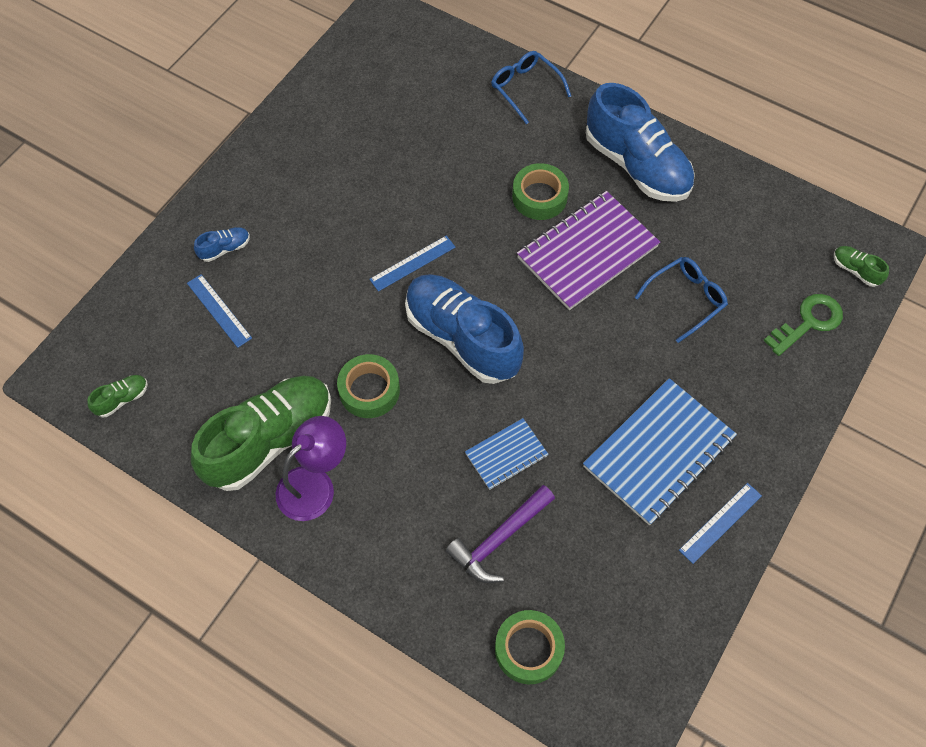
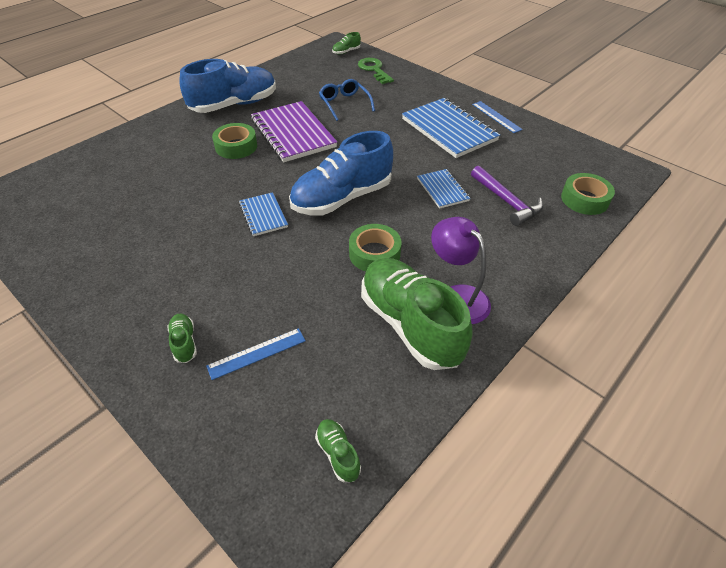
camera: 80 degrees left, 15 degrees down
(225, 249) = (184, 343): blue shoe -> green shoe
(412, 263) = (263, 215): blue ruler -> blue notebook
(525, 89) = (134, 139): blue glasses -> none

